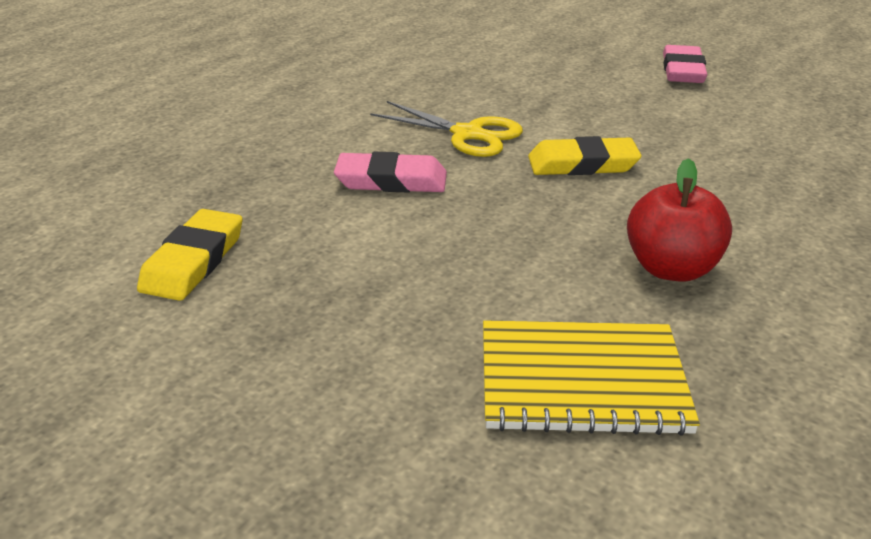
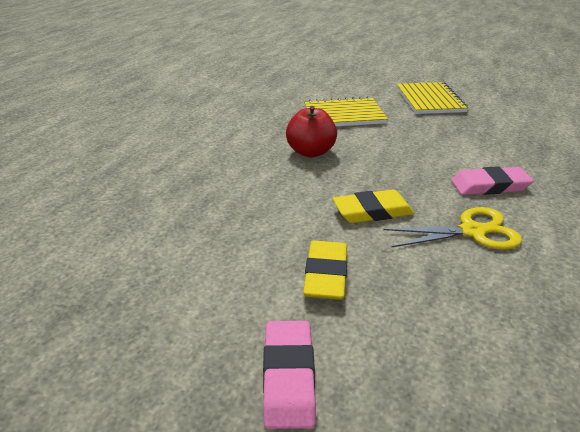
camera: 170 degrees right, 0 degrees up
(193, 261) = (535, 136): yellow eraser -> yellow eraser (326, 274)
(302, 423) = (430, 100): none -> yellow notebook
(468, 134) = (472, 232): yellow scissors -> yellow scissors turned 150 degrees clockwise

